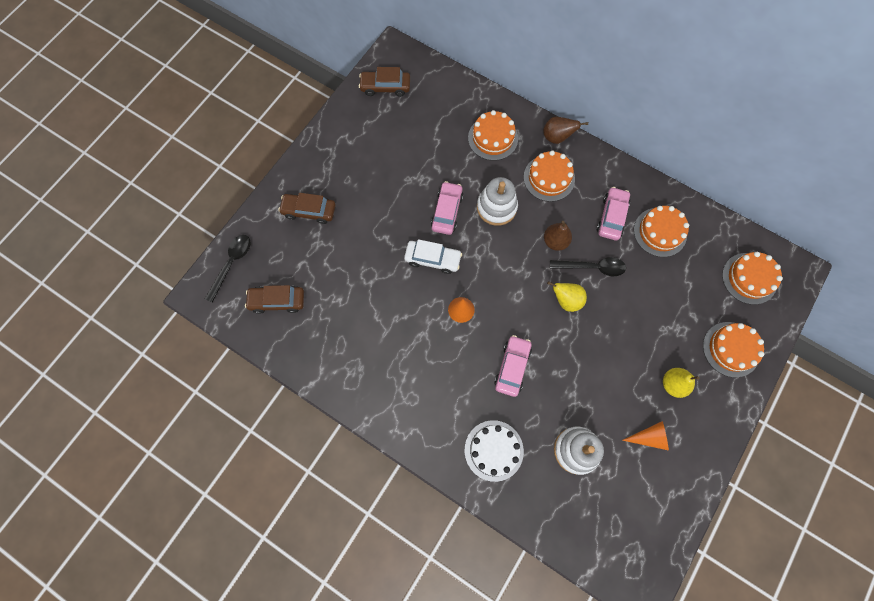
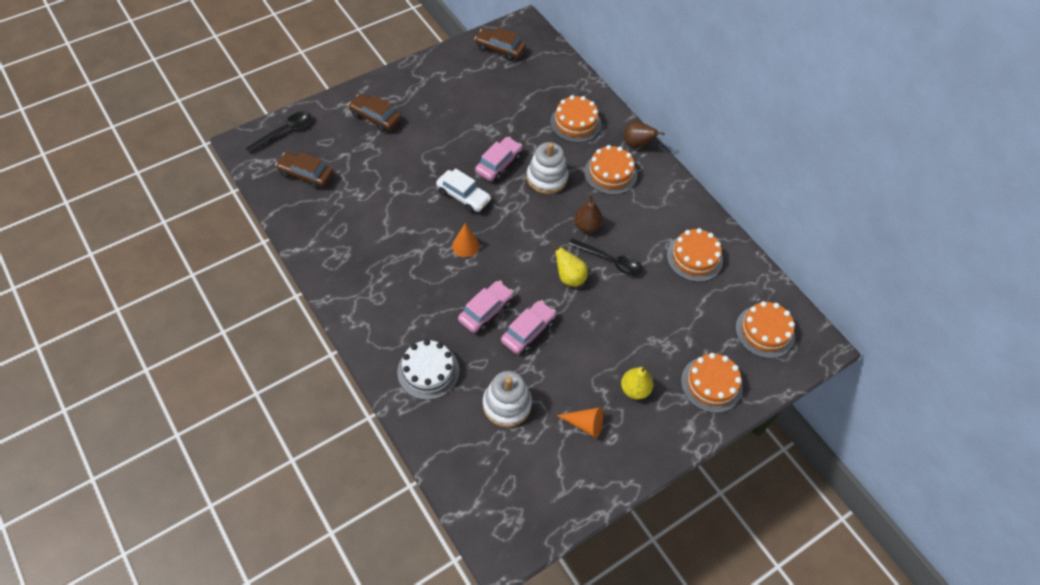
camera: 20 degrees right, 15 degrees down
(611, 217) = (653, 227): pink car -> pink car (528, 331)

